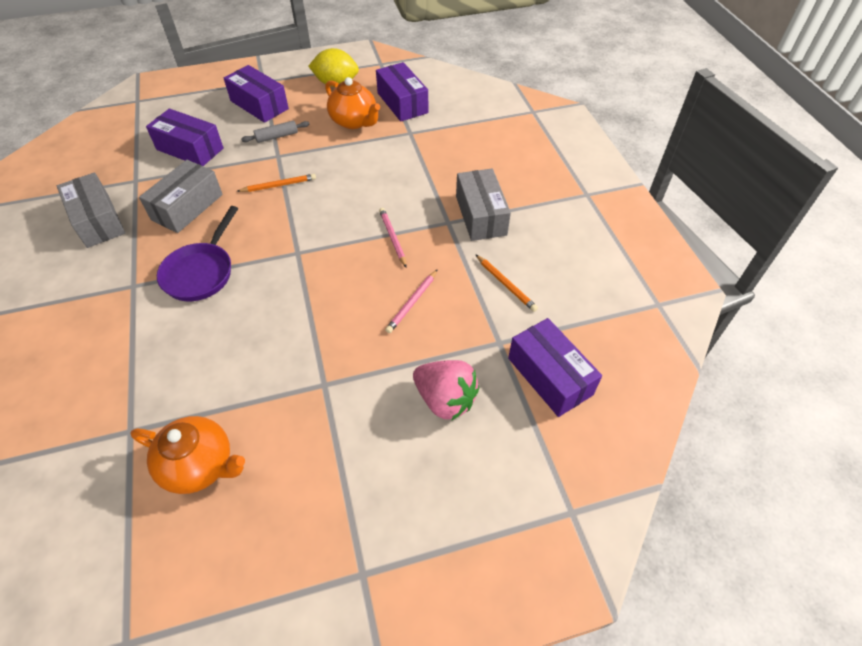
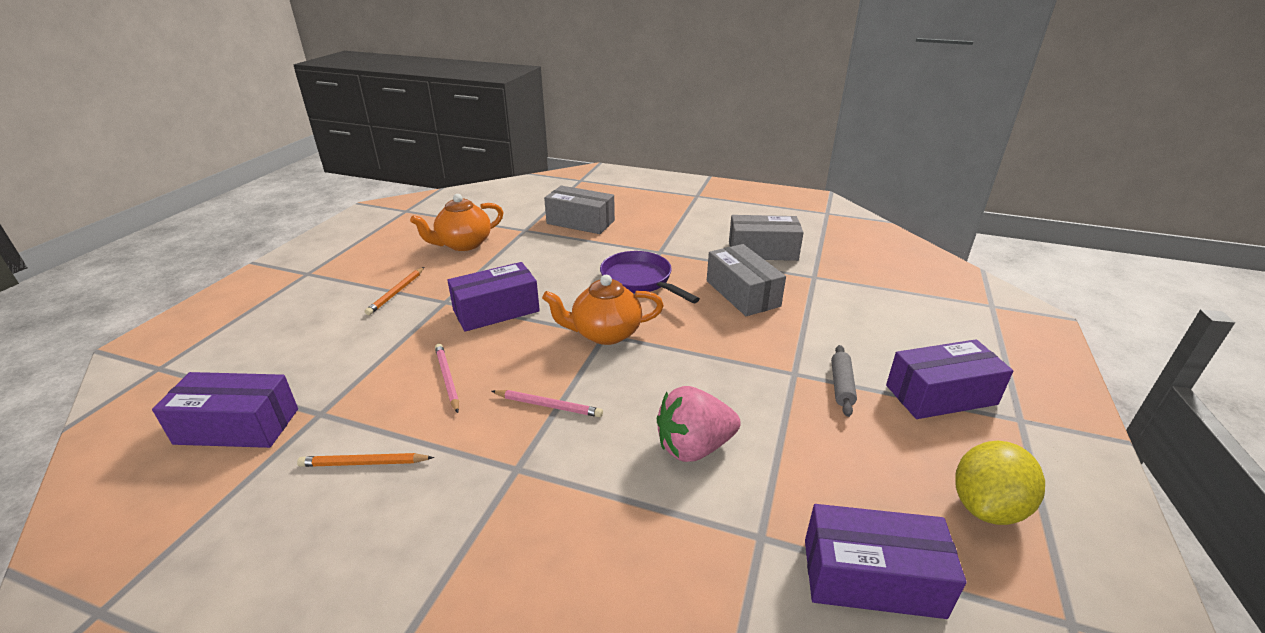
camera: 125 degrees right, 20 degrees down
(190, 149) = (853, 316): purple box -> purple box (496, 310)
(279, 185) = (729, 356): orange pencil -> orange pencil (396, 292)
(354, 121) = (839, 478): orange teapot -> orange teapot (605, 333)
(445, 399) = (334, 351): pink strawberry -> pink strawberry (694, 447)
(481, 215) = (488, 512): grey box -> grey box (580, 222)

